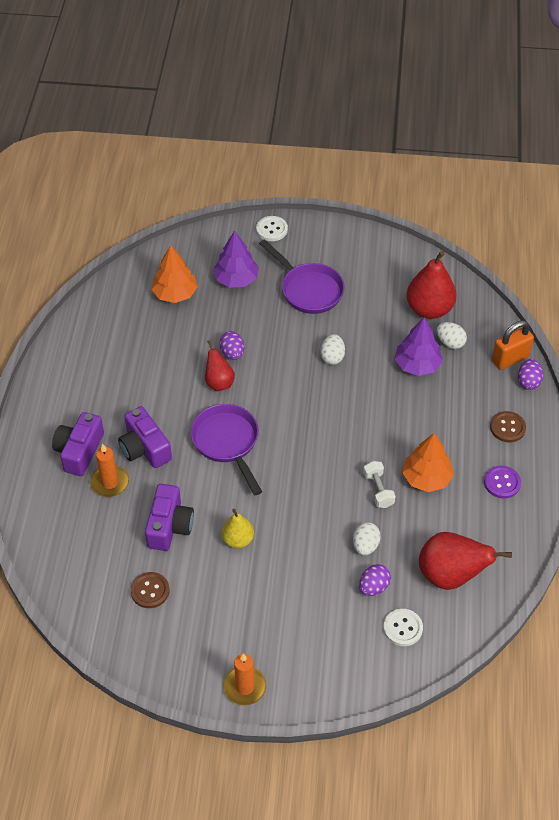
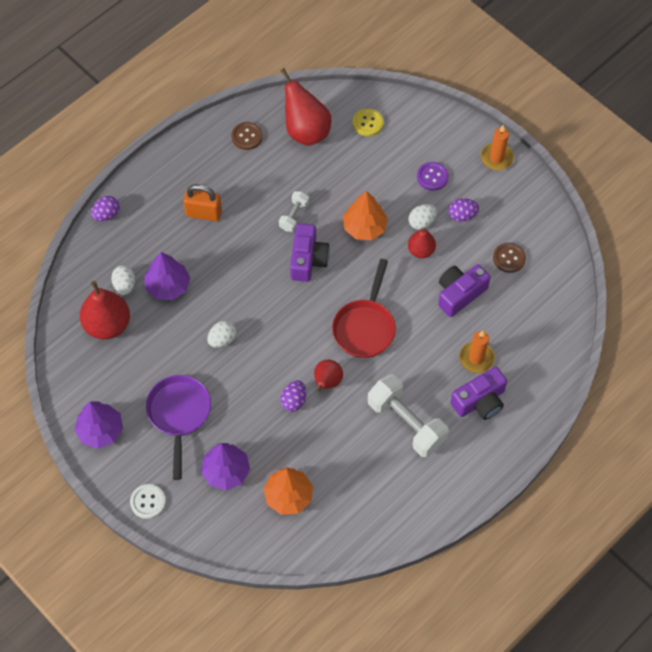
camera: 140 degrees left, 10 degrees up
(128, 396) = (406, 423): none -> white dumbbell
(145, 448) = (429, 368): purple camera -> purple camera (308, 259)
(227, 443) = (365, 327): purple pan -> red pan
(238, 540) = (421, 250): yellow pear -> red pear
(353, 246) = (100, 430): none -> purple tree
(365, 545) = (340, 186): white egg -> white egg (422, 222)
(373, 587) = (361, 158): purple egg -> purple egg (462, 215)
(403, 628) = (368, 123): white button -> yellow button
(426, 478) = (253, 200): orange tree -> orange tree (364, 227)
(502, 483) = (208, 161): purple button -> purple button (432, 177)
(507, 428) = (160, 194): brown button -> brown button (247, 136)
(510, 359) = (98, 241): orange padlock -> orange padlock (204, 213)

